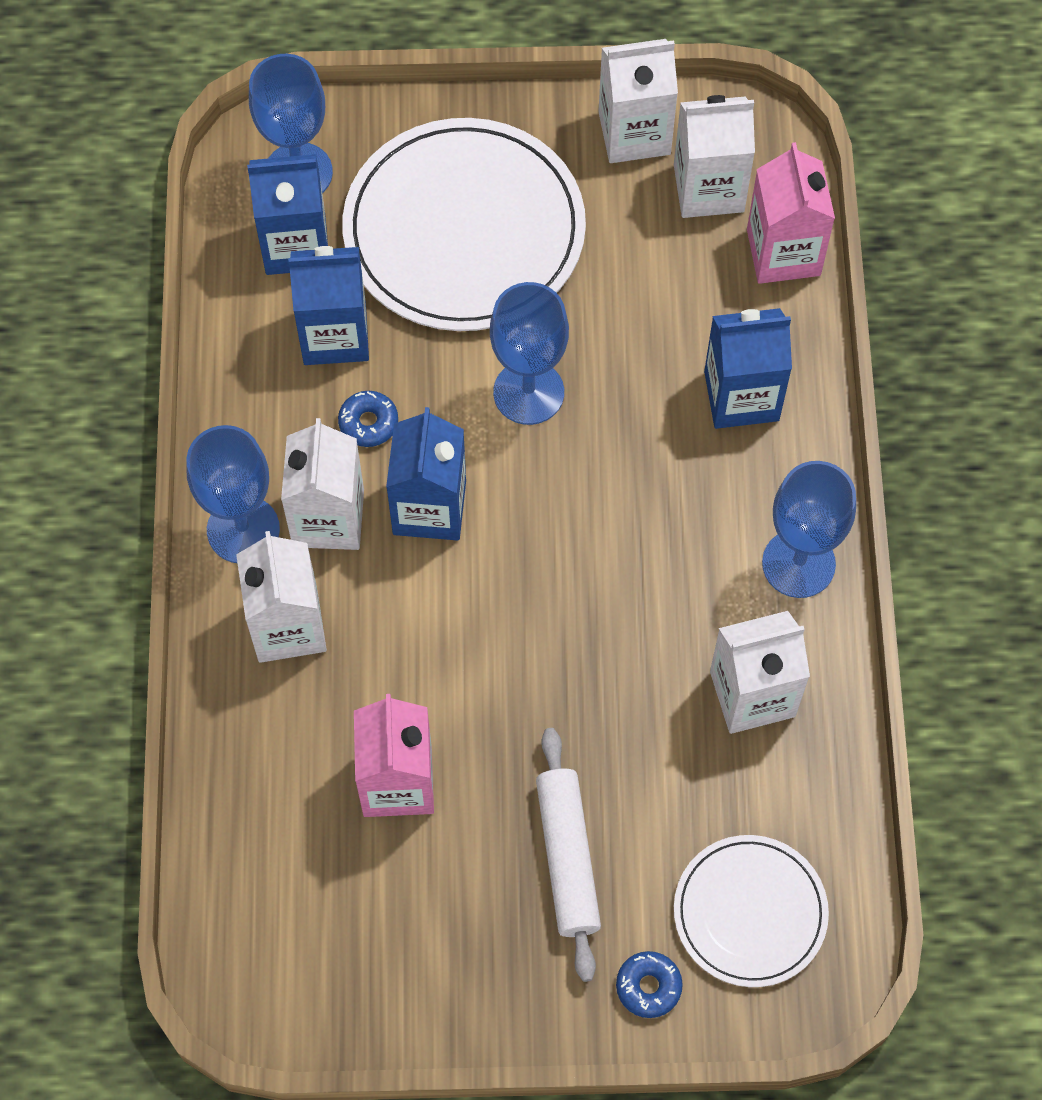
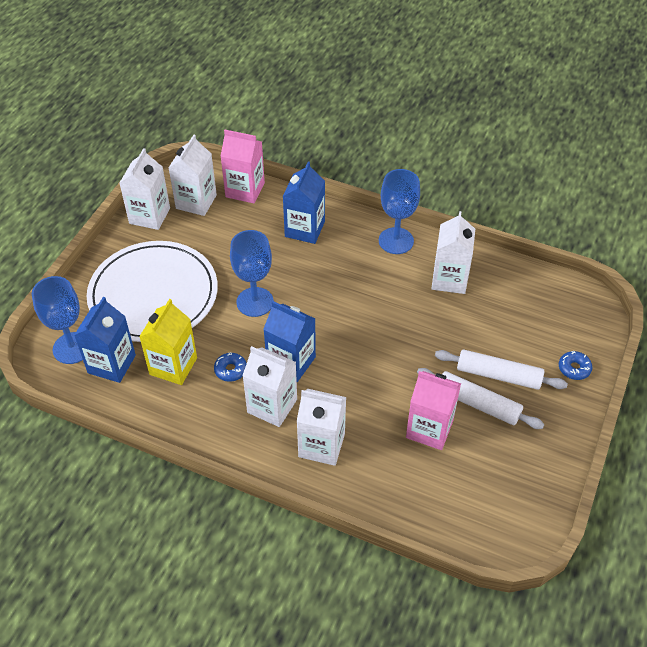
camera: 65 degrees left, 15 degrees down
(243, 529) = (257, 445): blue goblet -> none
(335, 334) = (173, 366): blue carton -> yellow carton
(488, 843) = (477, 403): none -> white rolling pin
(750, 912) = (552, 319): white plate -> none

